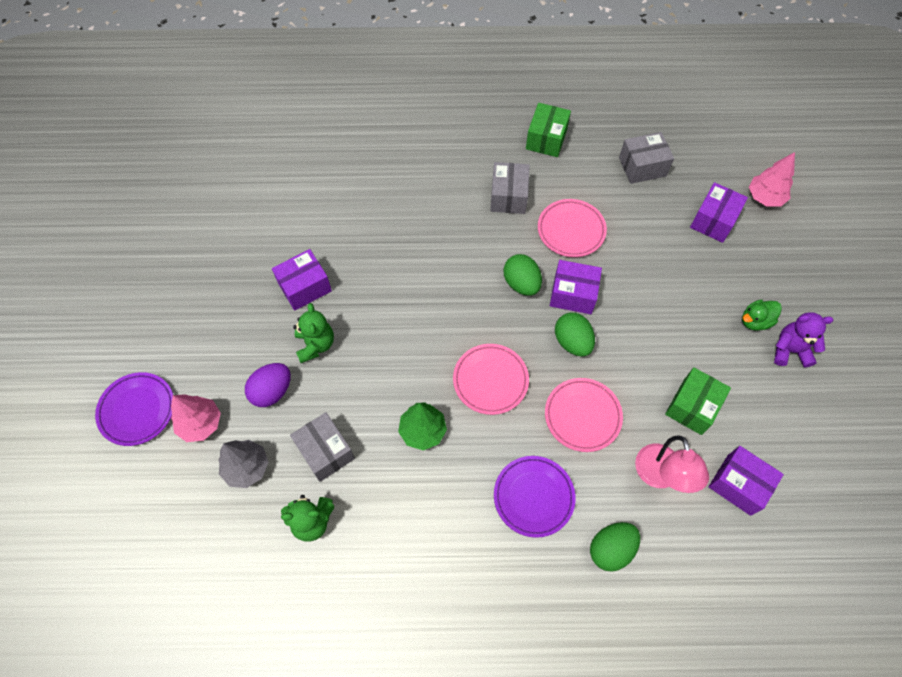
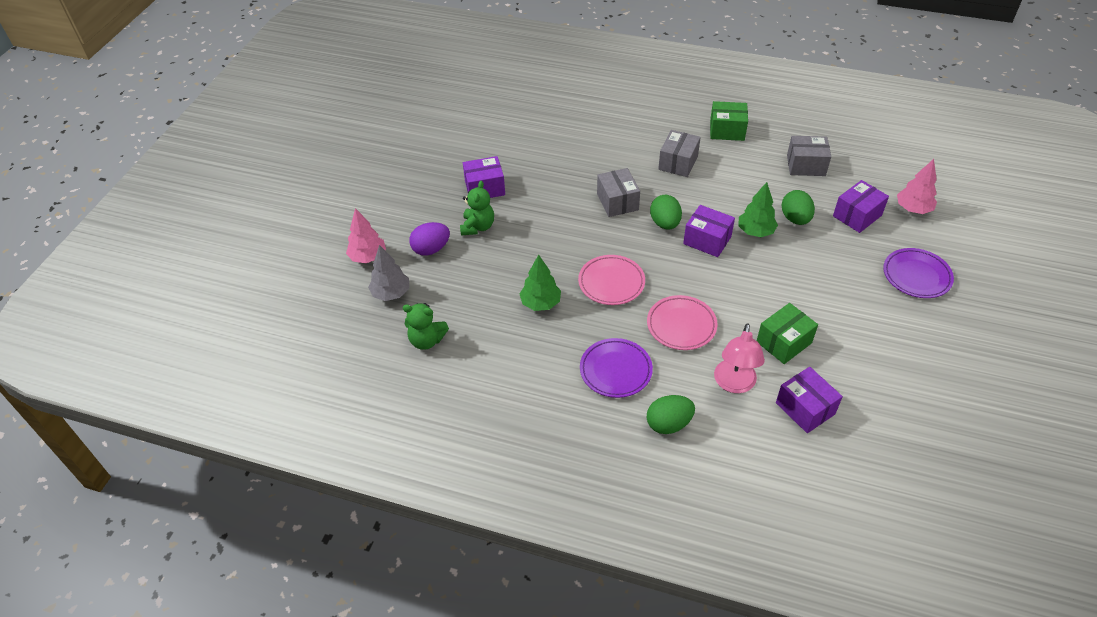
camera: 20 degrees right, 15 degrees down
(137, 410) = (325, 237): purple plate -> purple plate (916, 276)
(325, 451) = (456, 298): grey box -> grey box (617, 202)
(546, 139) = (727, 130): green box -> green box turned 60 degrees clockwise
(571, 230) = (723, 196): pink plate -> none
(572, 342) = (693, 272): green egg -> green egg (795, 219)
(619, 269) = (755, 232): none -> green tree
(755, 321) = (868, 295): green duck -> none
(790, 350) = (893, 323): purple teddy bear -> none

